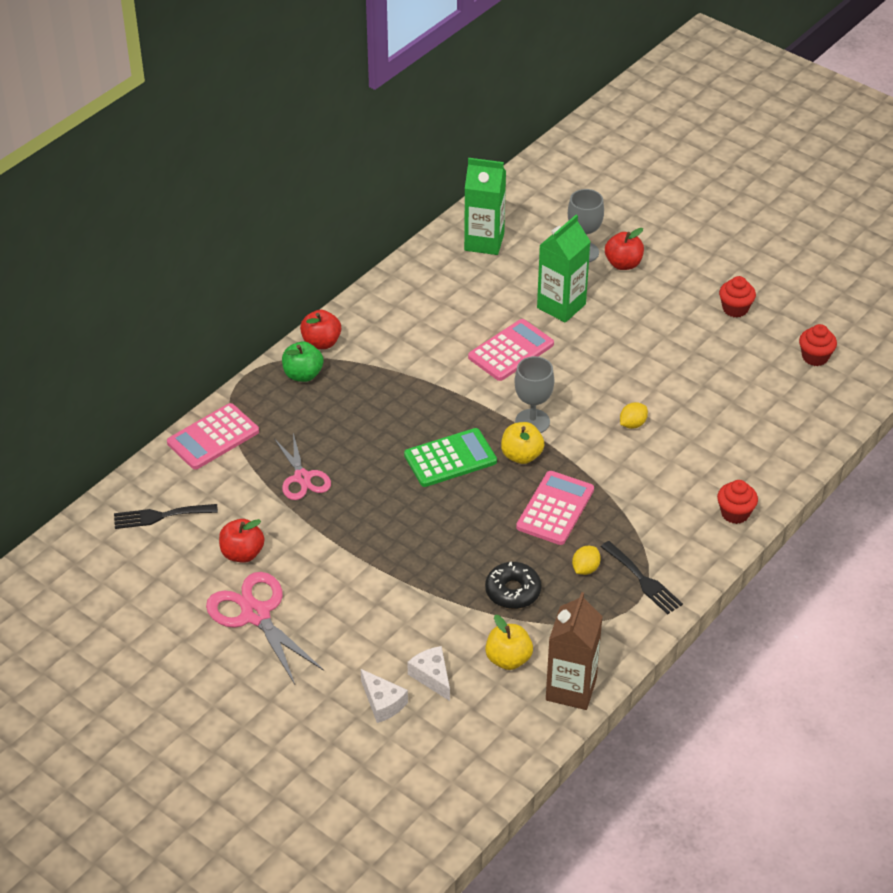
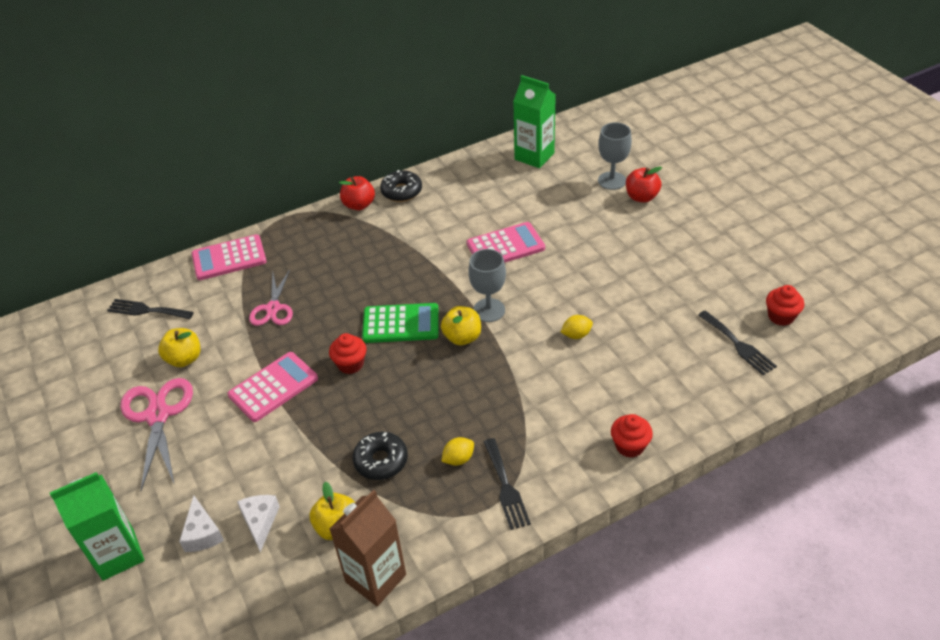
camera: 25 degrees right, 0 degrees up
(242, 553) = (184, 359): red apple -> yellow apple
(303, 375) = (329, 226): green apple -> none
(360, 316) = (401, 191): none -> black donut
(555, 508) = (464, 393): pink calculator -> pink calculator (273, 387)
(561, 306) = (569, 219): green carton -> green carton (118, 554)
(735, 309) = (724, 256): red cupcake -> red cupcake (350, 364)
(788, 394) = (738, 345): none -> black fork

